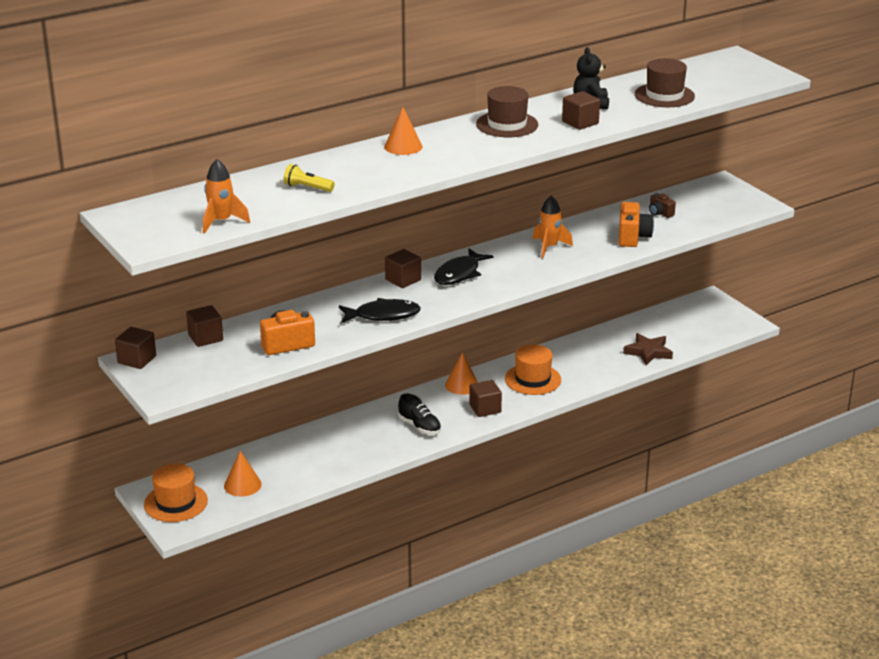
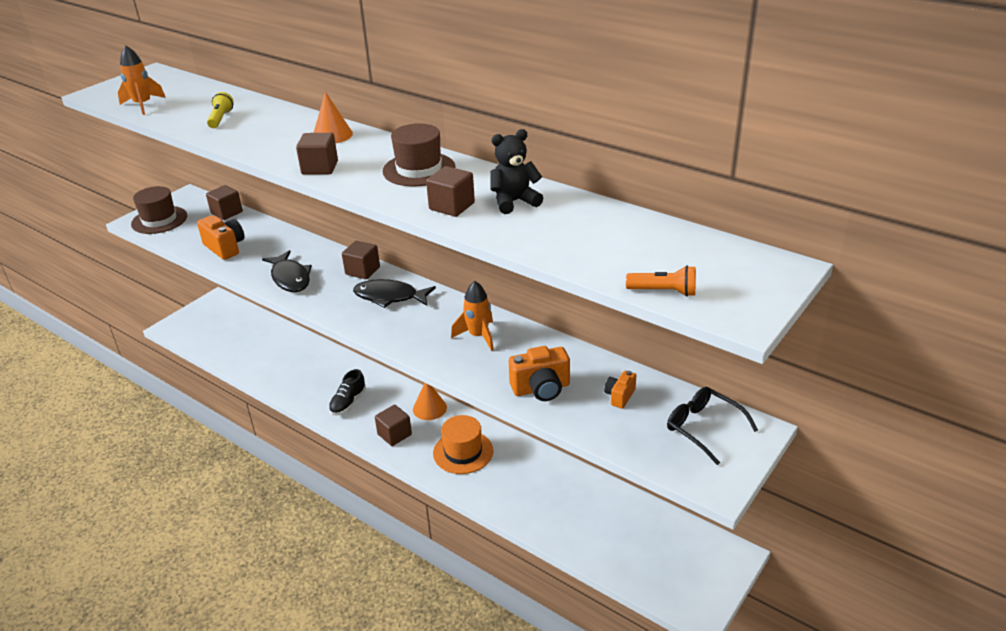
camera: 70 degrees right, 5 degrees up
(137, 360) = (186, 197): brown cube -> brown cube (320, 168)
(175, 503) = (203, 316): orange hat -> none
(242, 485) = (233, 338): orange cone -> none
(648, 352) = (568, 528): brown star -> none
(660, 213) = (619, 396): brown camera -> orange camera
(664, 95) = (582, 242): brown hat -> brown hat (159, 220)
(709, 196) = (703, 428): none -> black glasses
(738, 87) = (664, 292): none -> orange flashlight

